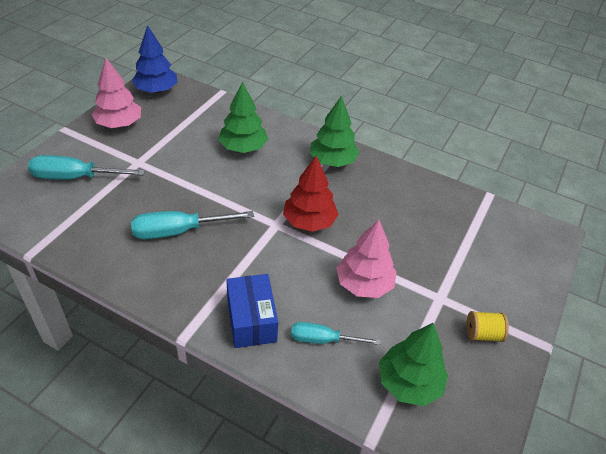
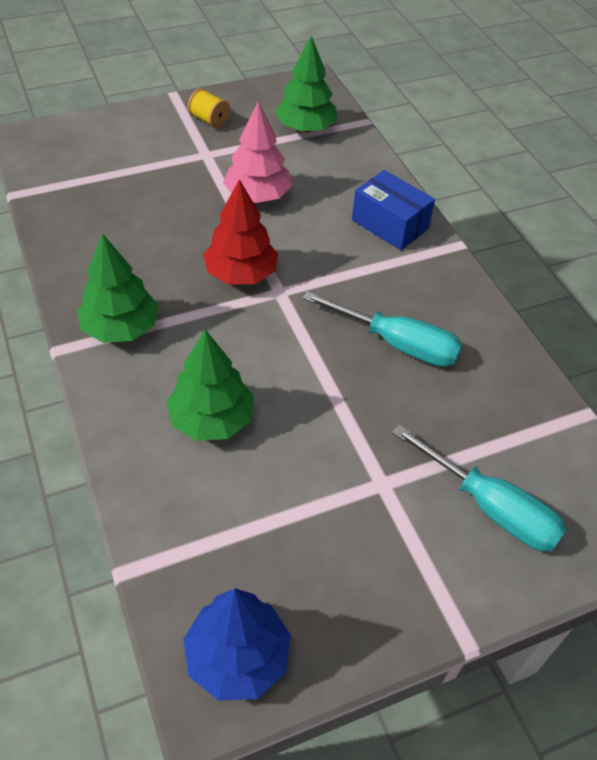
camera: 140 degrees left, 5 degrees up
(119, 124) = (364, 594): pink tree -> none
(251, 320) = (390, 224): blue box -> blue box turned 75 degrees counterclockwise
(323, 340) = (341, 181): turquoise screwdriver -> none

